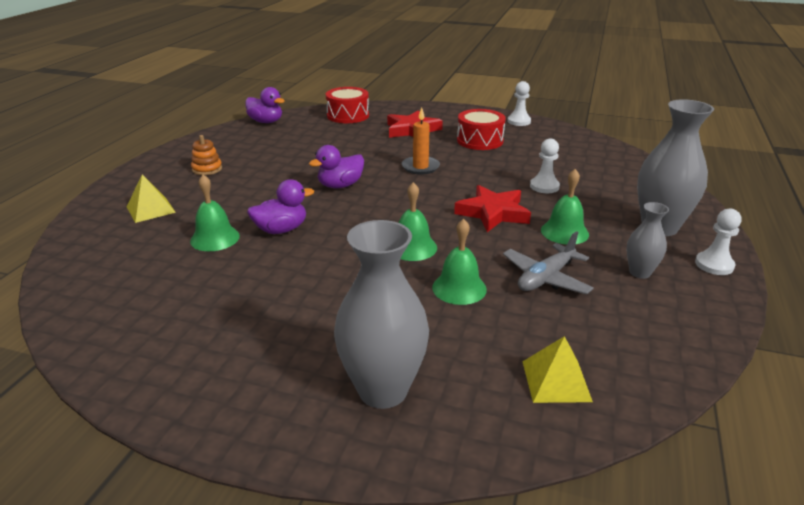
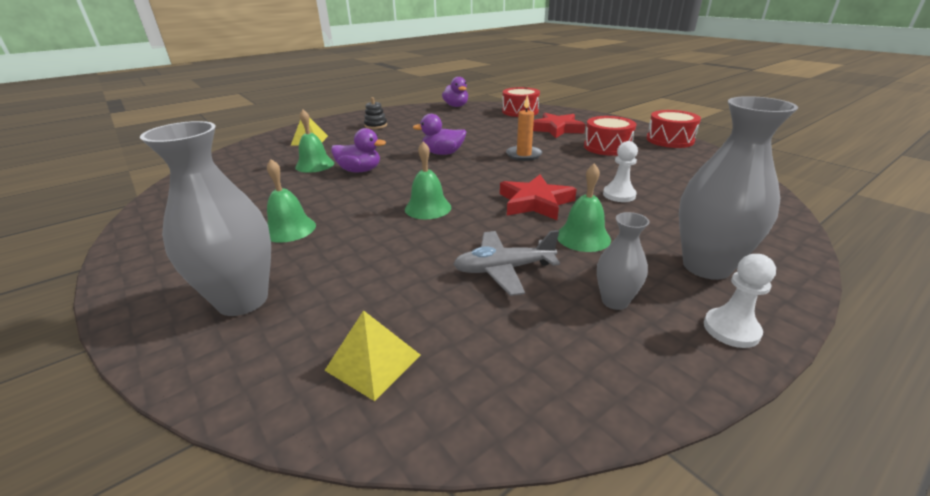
camera: 35 degrees right, 0 degrees up
(207, 169) = (376, 126): orange stacking toy -> black stacking toy
(459, 288) = (415, 249): green bell -> green bell (289, 229)
(519, 121) = (669, 140): white pawn -> red drum

